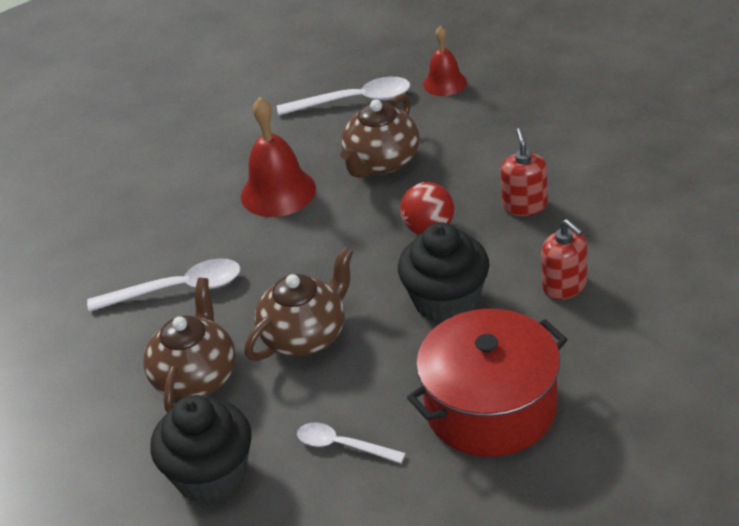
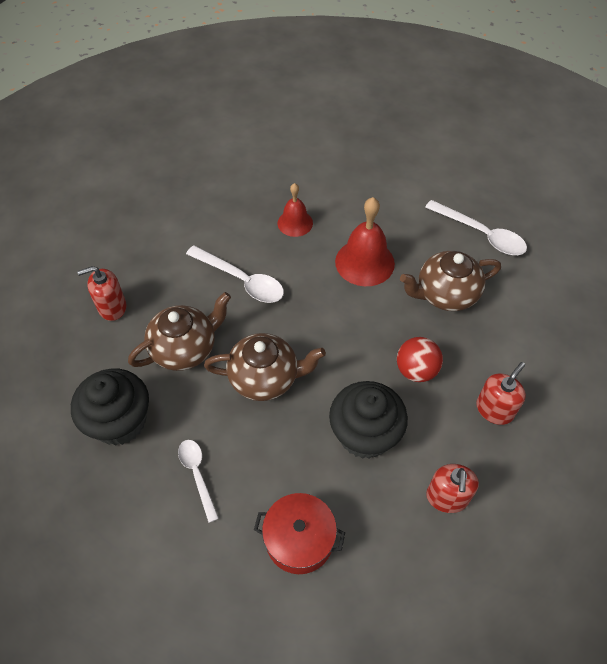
camera: 40 degrees right, 15 degrees up
(68, 409) = (112, 307): none -> red soap dispenser
(444, 83) = (552, 268): red bell -> red bell (295, 223)
(491, 408) = (299, 539): red pot -> red pot, size x0.62

